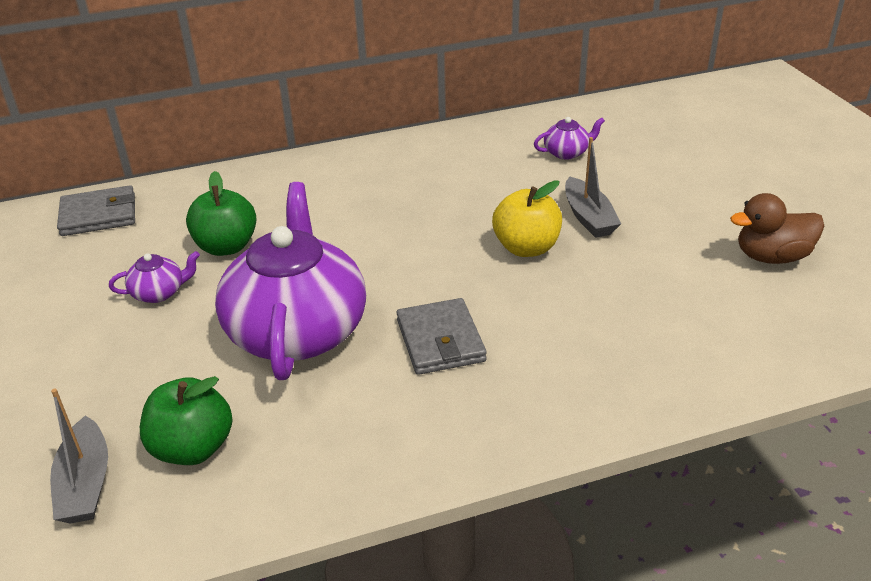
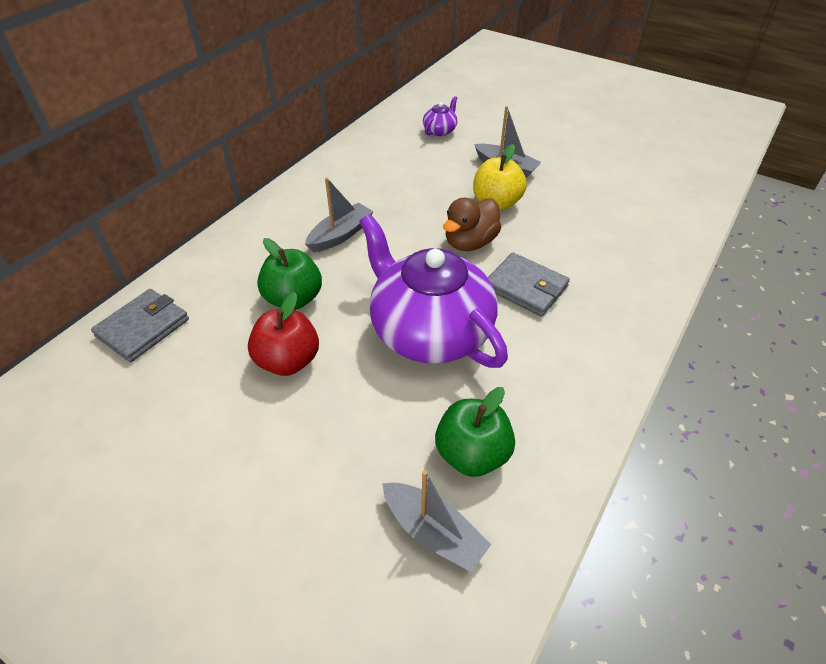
camera: 40 degrees left, 10 degrees up
(159, 293) = (288, 361): purple teapot -> red apple
(334, 211) = (340, 235): none -> grey boat
(772, 257) = (624, 150): brown duck -> brown duck (470, 242)

